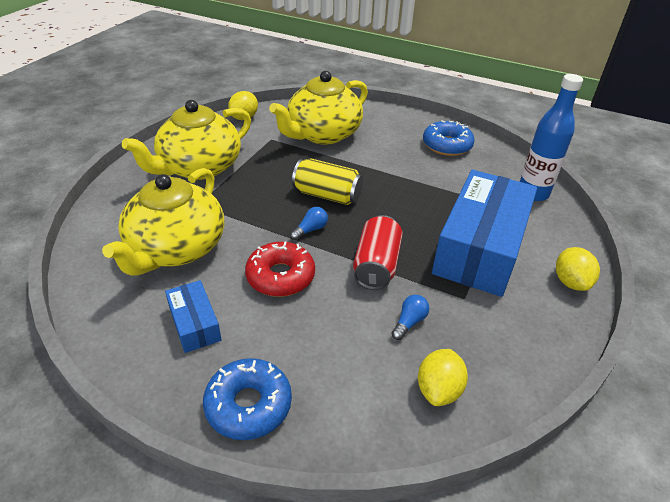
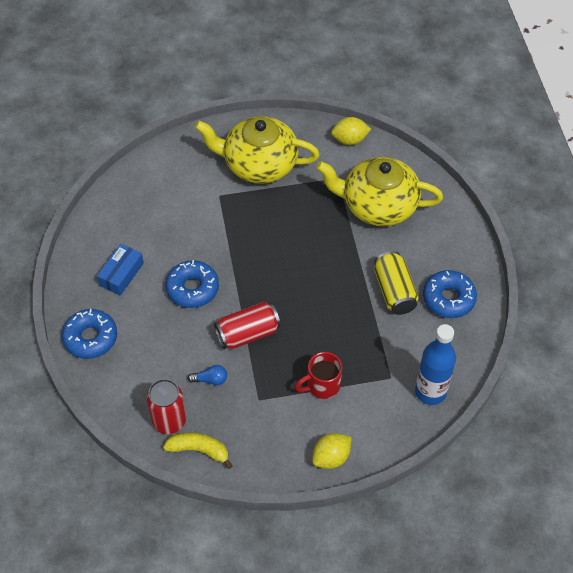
camera: 55 degrees right, 15 degrees up
(176, 249) = (169, 218): yellow teapot -> none
(280, 276) = (192, 288): red donut -> blue donut
(310, 230) = (251, 275): blue light bulb -> none
(327, 195) = (298, 260): yellow can -> yellow can (394, 291)
(438, 390) = (169, 421): yellow lemon -> red can
(480, 248) = (322, 386): blue box -> red mug
(499, 383) = (199, 450): none -> yellow banana

